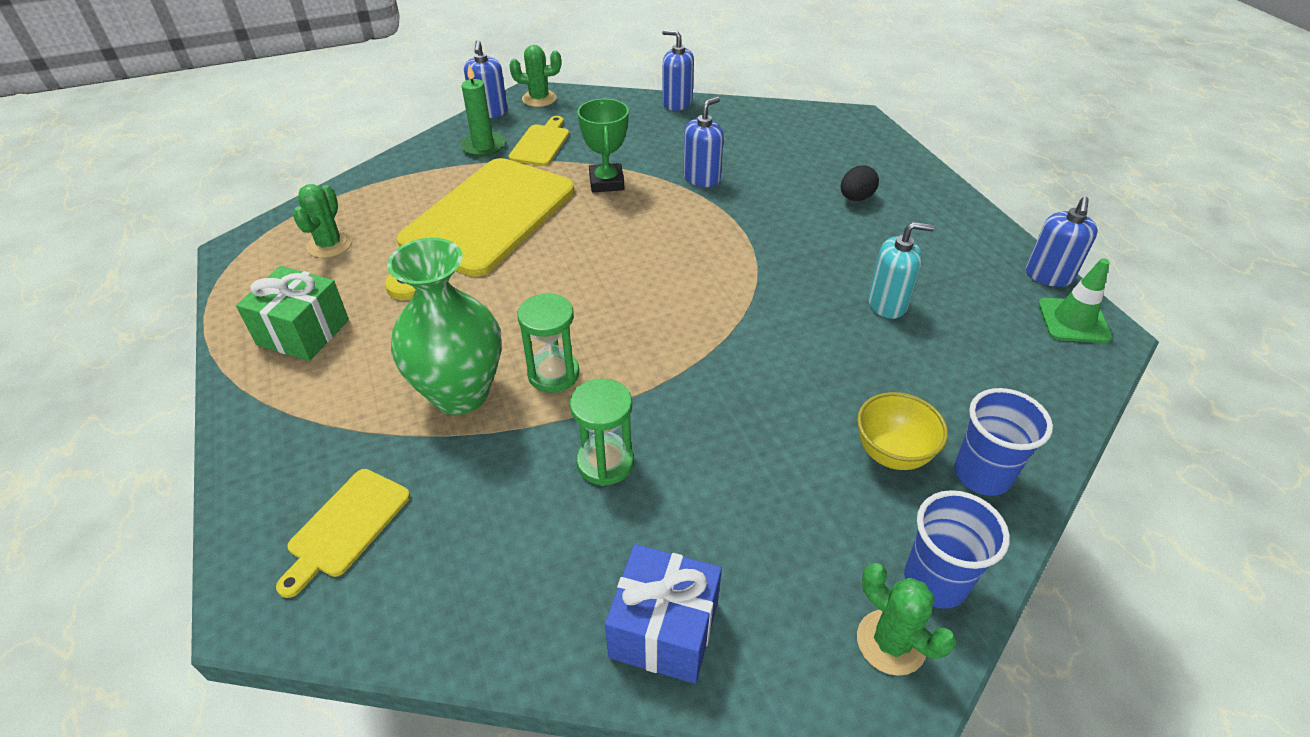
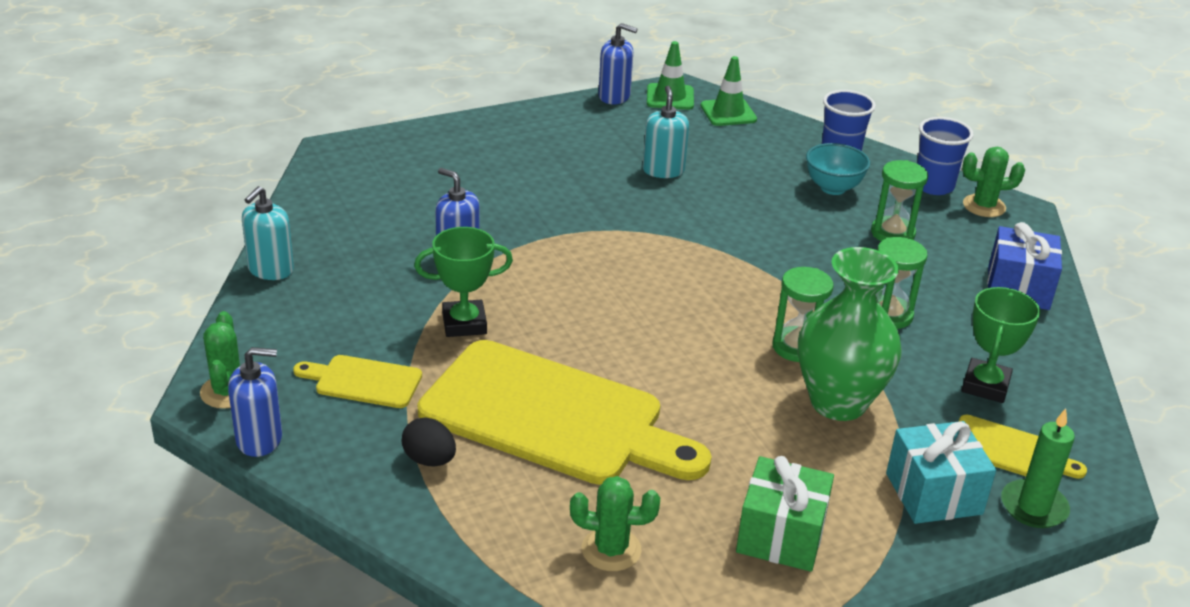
camera: 95 degrees left, 10 degrees down
(308, 444) = (933, 494): none -> turquoise gift
(460, 532) = (985, 385): none -> green trophy
(483, 146) = (365, 435): green candle -> green candle (1033, 507)
(677, 103) = (270, 270): blue soap dispenser -> turquoise soap dispenser
(788, 501) = (892, 233): none -> green hourglass
(856, 198) = (499, 168): black egg -> black egg (429, 460)
(891, 642) = (984, 206): green cactus -> green cactus turned 45 degrees clockwise
(892, 454) = (833, 188): yellow bowl -> turquoise bowl
(1059, 371) = (728, 113): none -> green traffic cone

